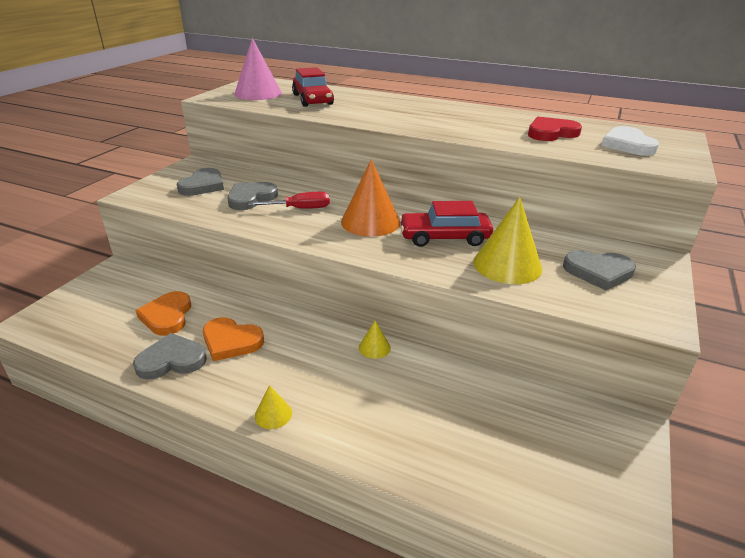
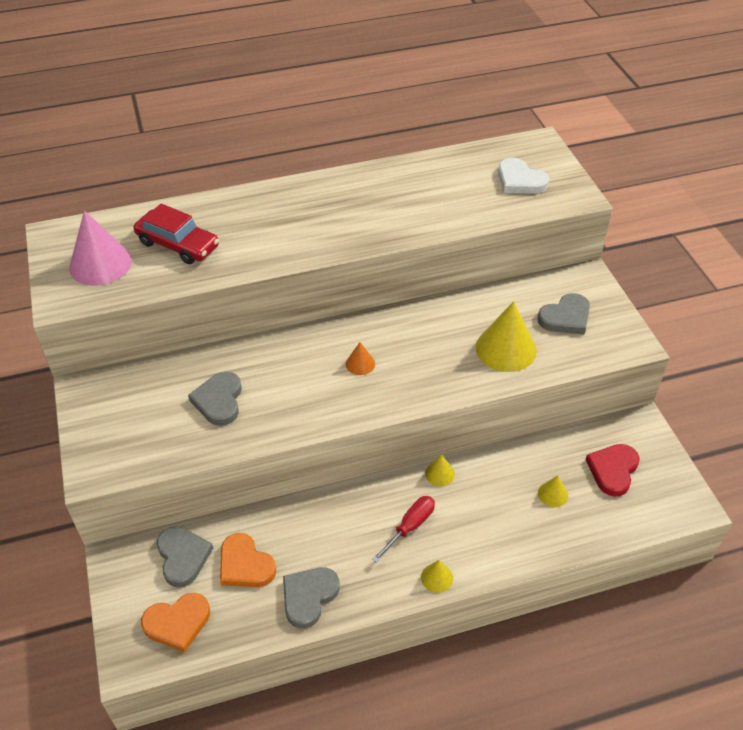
camera: 40 degrees left, 15 degrees up
(203, 185) = (145, 413): grey heart -> grey heart (183, 557)
(231, 341) = (331, 547): orange heart -> orange heart (177, 623)
(300, 209) = (282, 385): red screwdriver -> red screwdriver (410, 527)
(370, 222) = (360, 364): orange cone -> orange cone, size x0.48
(444, 237) = (435, 346): red car -> none
(460, 424) = (553, 494): none -> yellow cone
(551, 133) = (452, 191): red heart -> red heart (613, 470)

